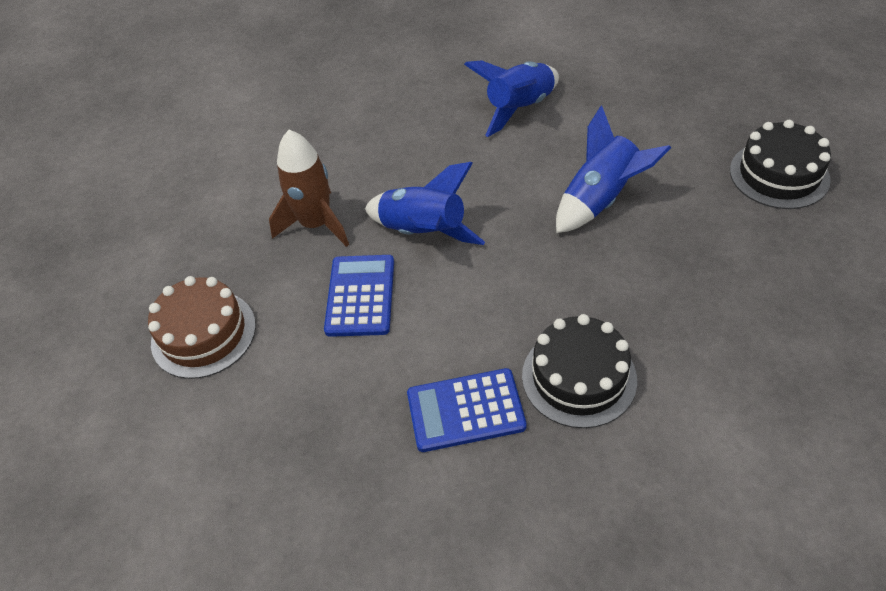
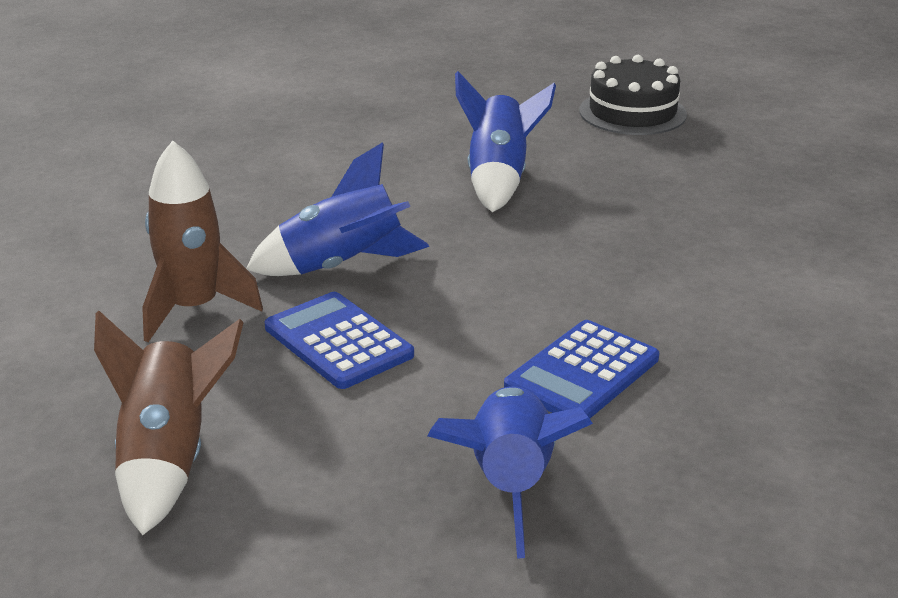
camera: 45 degrees left, 20 degrees down
(203, 334) = (169, 459): brown cake -> brown rocket
(519, 108) = (319, 143): blue rocket -> blue rocket (509, 484)
(579, 377) = (654, 302): black cake -> none

